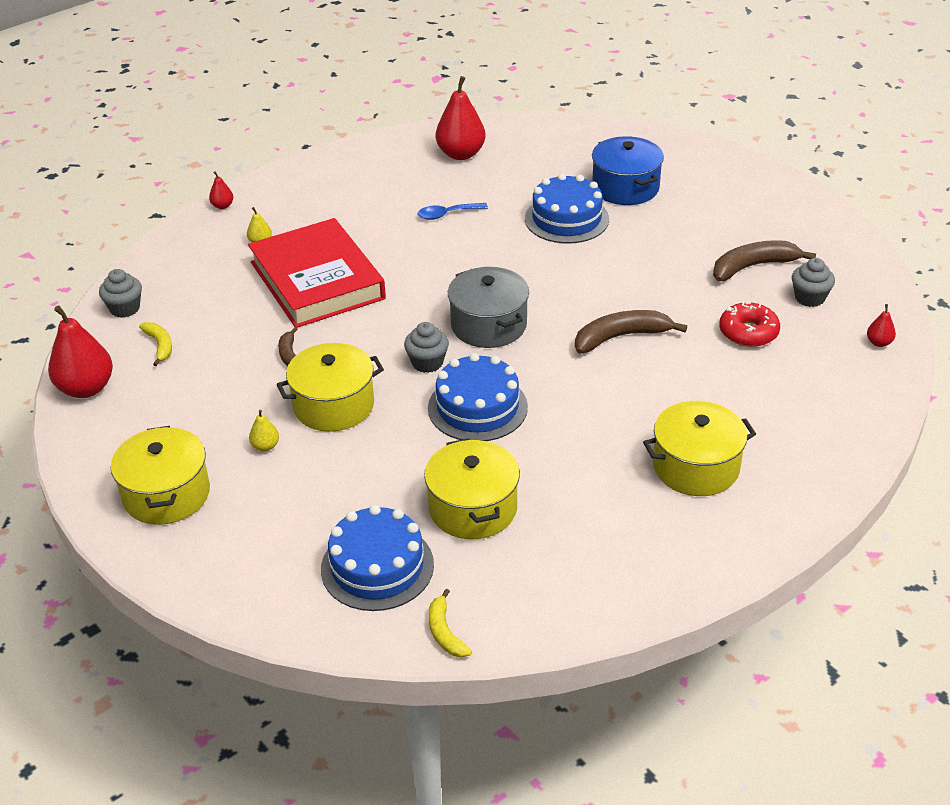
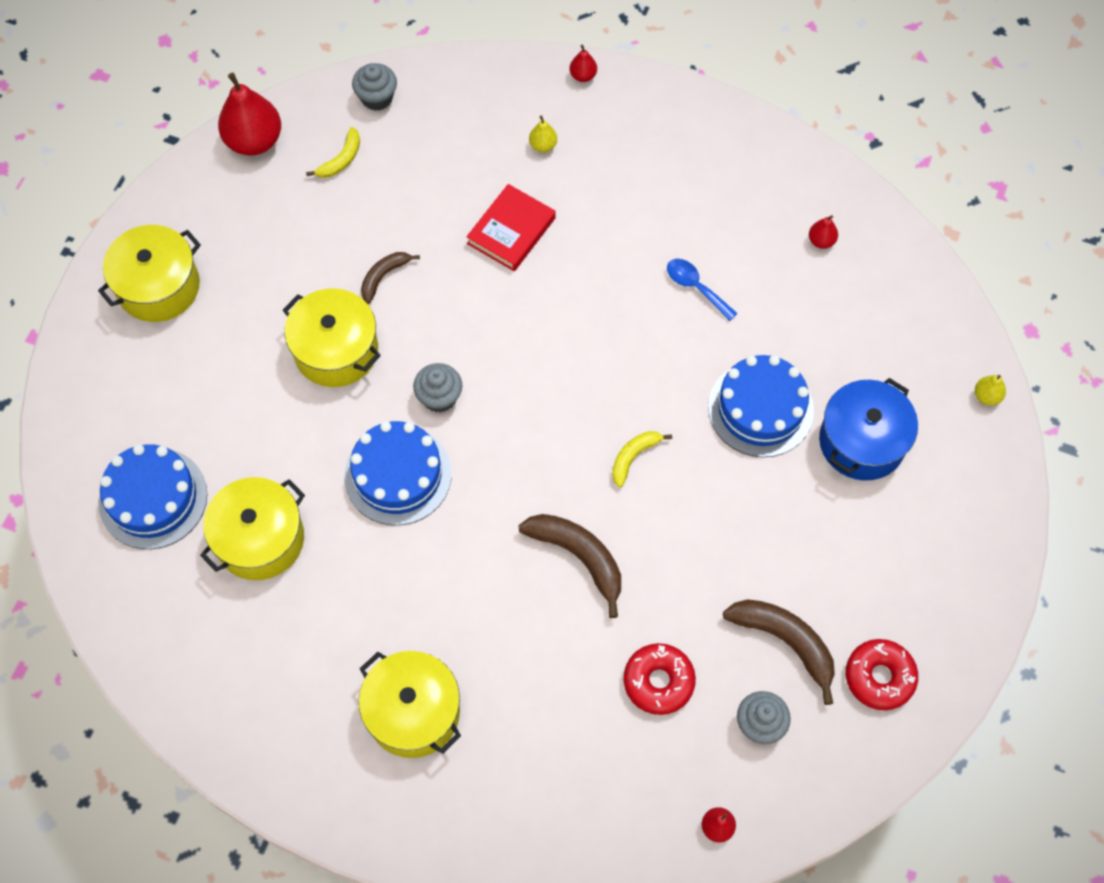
camera: 60 degrees right, 25 degrees up
(265, 446) = (254, 326): yellow pear -> yellow pear (986, 396)
(317, 280) = (511, 231): red book -> red book, size x0.53
(445, 632) = (104, 590): yellow banana -> yellow banana (634, 457)
(461, 154) = (821, 241): red pear -> red pear, size x0.46
(488, 325) = (528, 423): grey pot -> none
(804, 237) = (879, 677): none -> red donut

